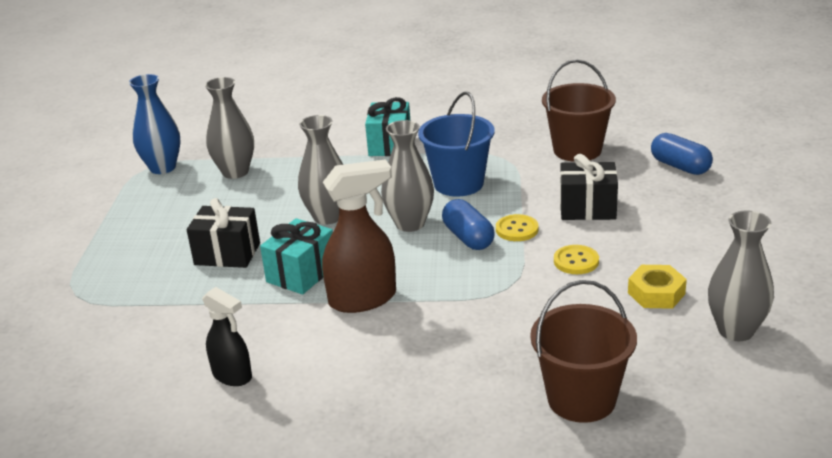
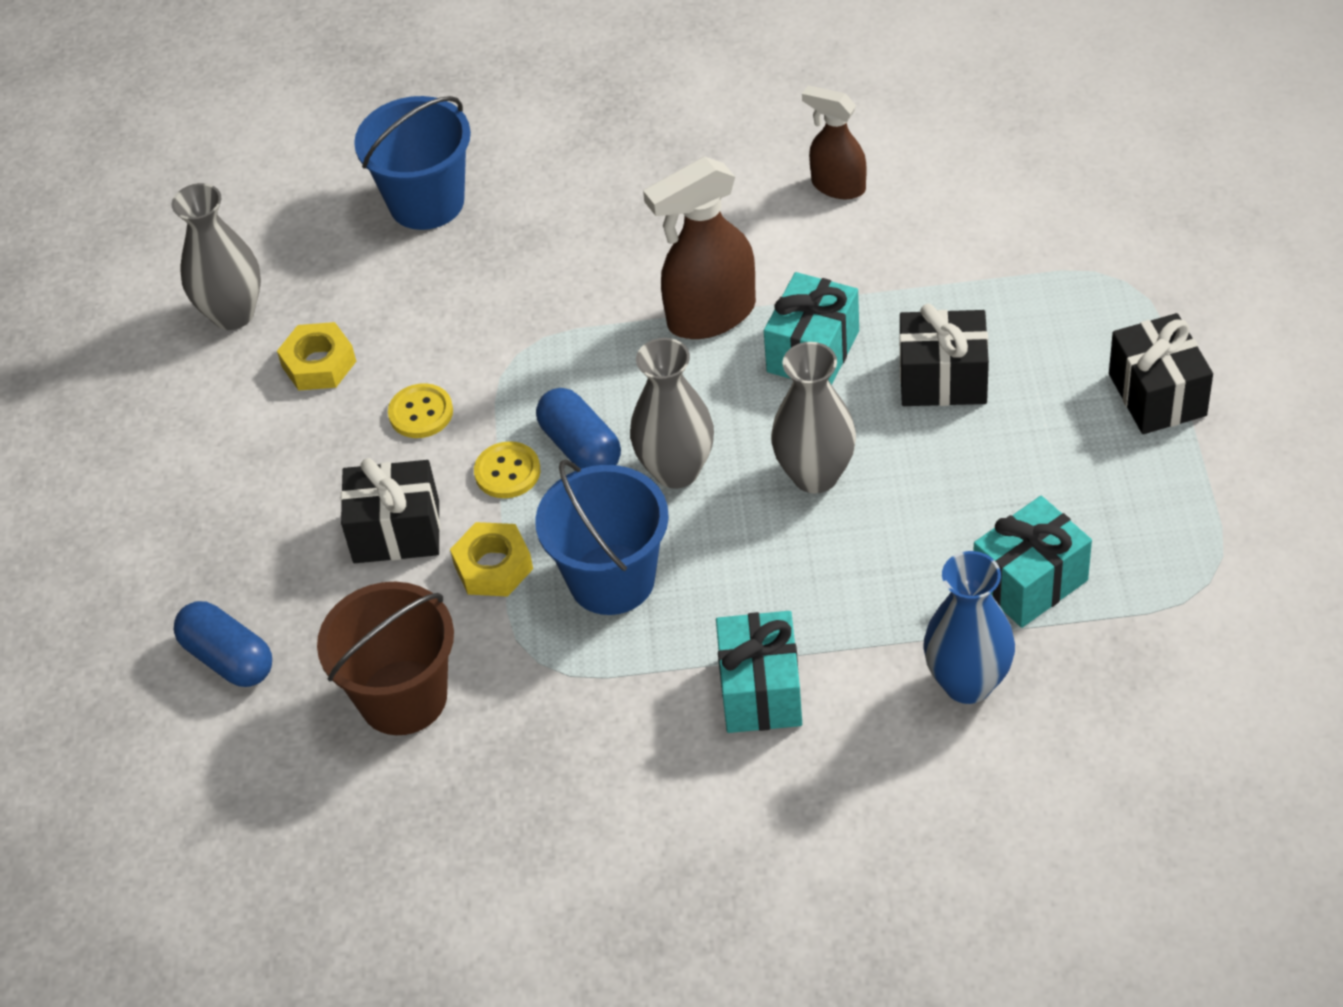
camera: 175 degrees right, 20 degrees up
(108, 238) = (1157, 395): none -> black gift
(163, 167) = (1179, 584): blue vase -> blue vase (968, 683)
(232, 376) = (837, 186): black spray bottle -> brown spray bottle
(235, 172) = (1030, 581): grey vase -> turquoise gift
(527, 191) = (493, 566): none -> yellow nut
(581, 399) = (426, 202): brown bucket -> blue bucket

